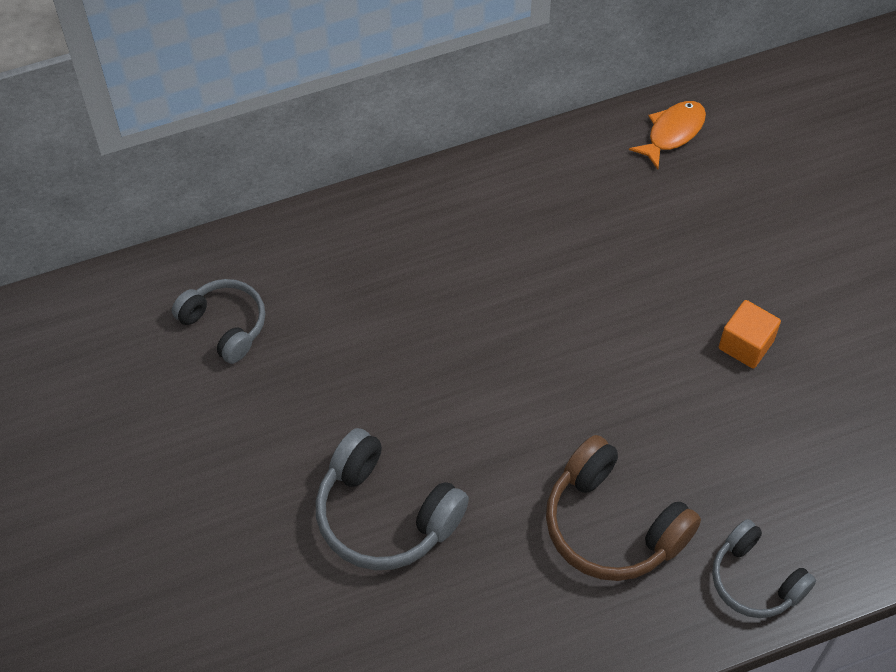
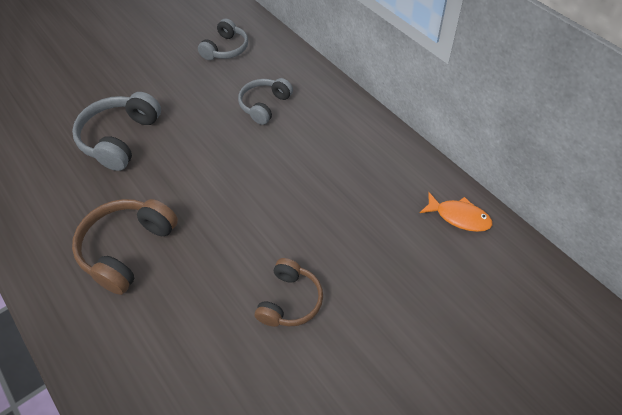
camera: 75 degrees right, 5 degrees down
(746, 345) = (290, 301): orange cube -> brown headphones
(755, 580) = (93, 345): grey headphones -> grey headphones (264, 105)

